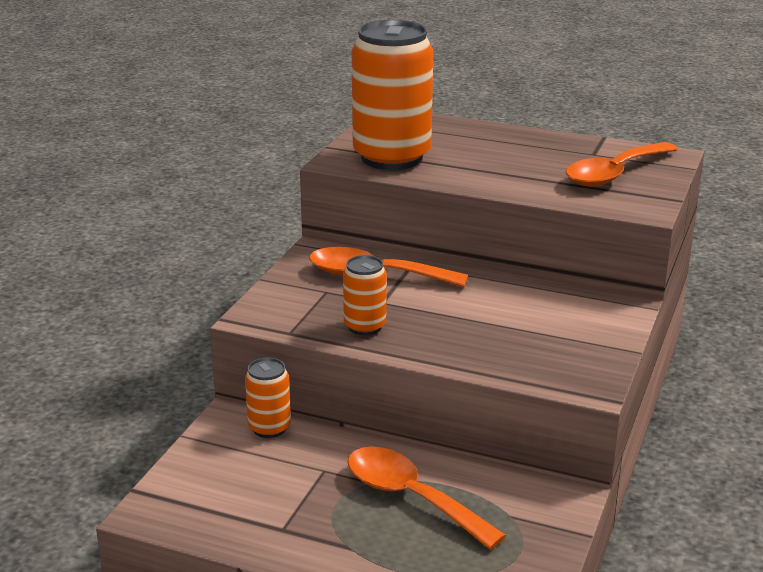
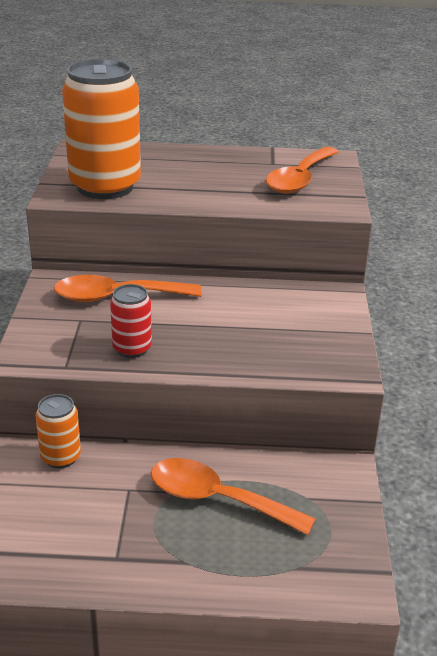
camera: 20 degrees left, 5 degrees up
(365, 326) = (132, 349): orange can -> red can

